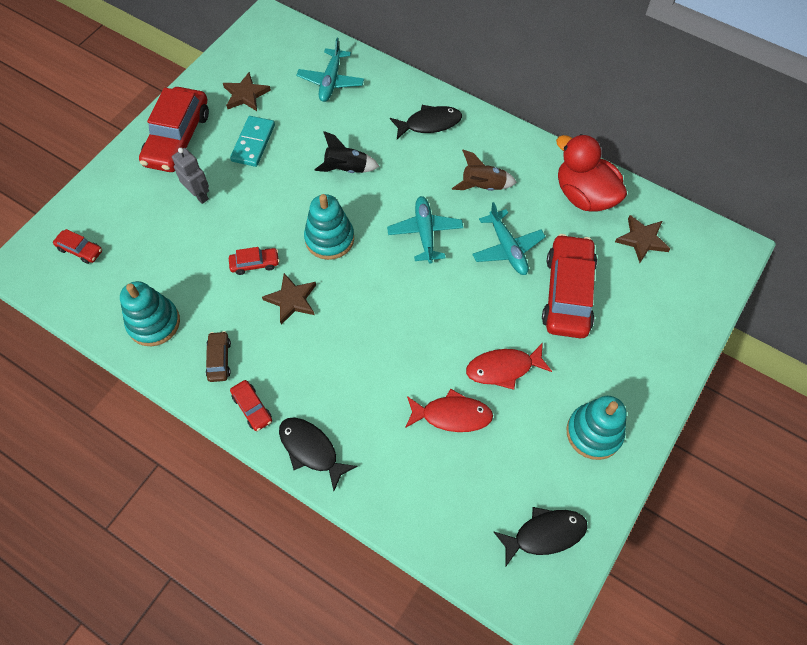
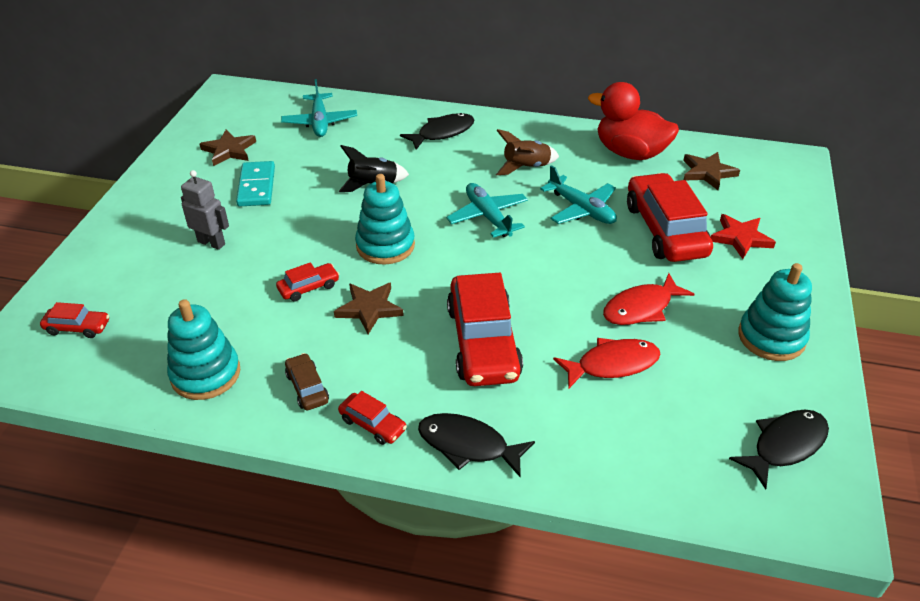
camera: 20 degrees left, 20 degrees down
(178, 138) = (164, 201): red car -> red car (483, 342)
(628, 323) = (740, 238): none -> red star

